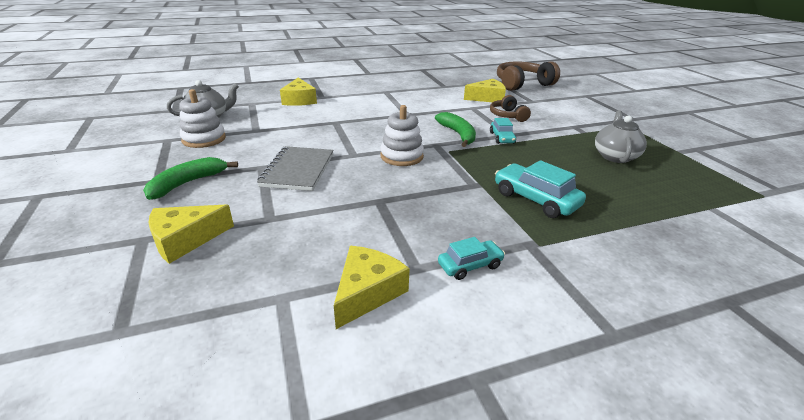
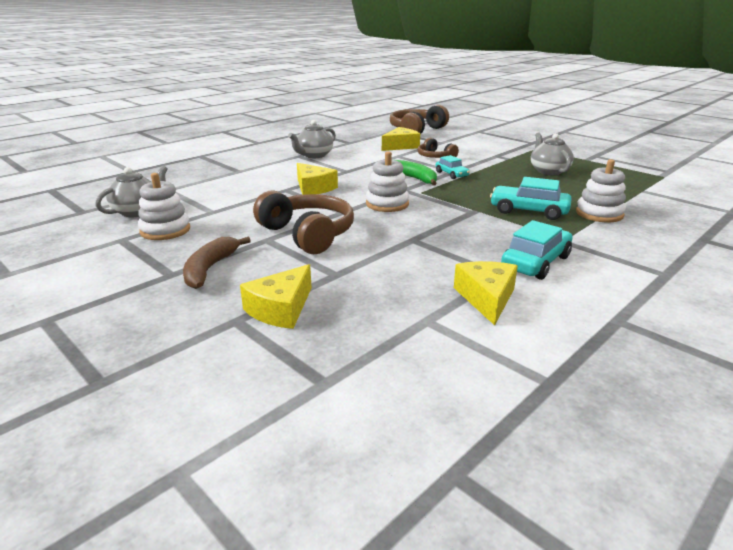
camera: 25 degrees left, 5 degrees down
(187, 183) = (210, 269): green banana -> brown banana
(298, 170) = (308, 234): grey notebook -> brown headphones
(299, 100) = (219, 178): yellow cheese -> yellow cheese (313, 188)
(398, 93) = (314, 155): none -> grey teapot
(470, 265) = (535, 262): turquoise car -> turquoise car, size x1.65
(617, 225) = (599, 214): none -> white stacking toy

